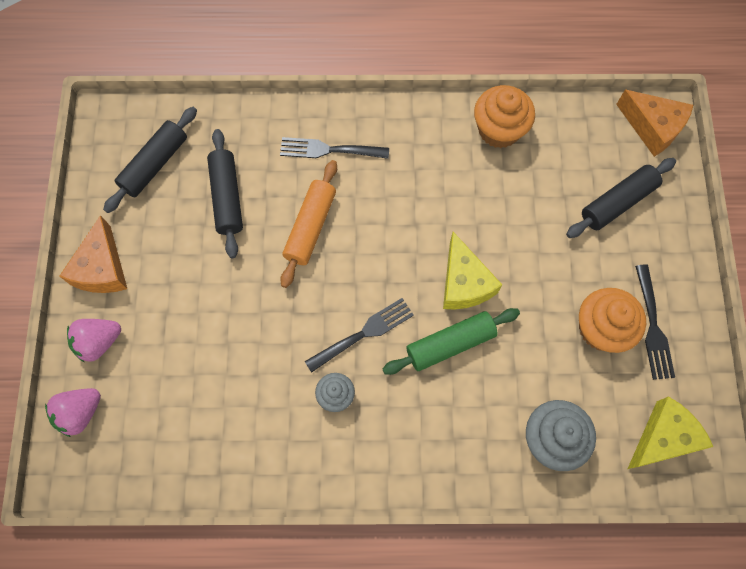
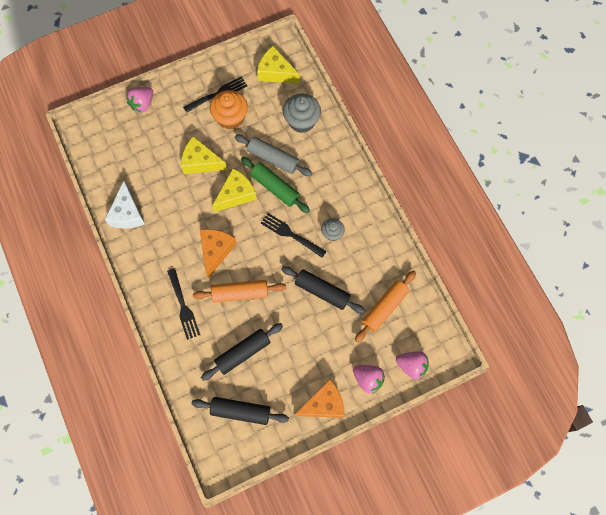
camera: 115 degrees left, 0 degrees up
(182, 417) = (384, 308): none -> orange rolling pin
(499, 130) = (127, 213): orange cupcake -> white cheese
(501, 363) = (273, 158): none -> grey rolling pin
(540, 255) = (201, 162): none -> yellow cheese
(617, 202) = (150, 134): black rolling pin -> black rolling pin (322, 291)
(652, 127) = (91, 131): orange cheese -> orange cheese (216, 251)
(674, 210) = (142, 104): none -> pink strawberry

